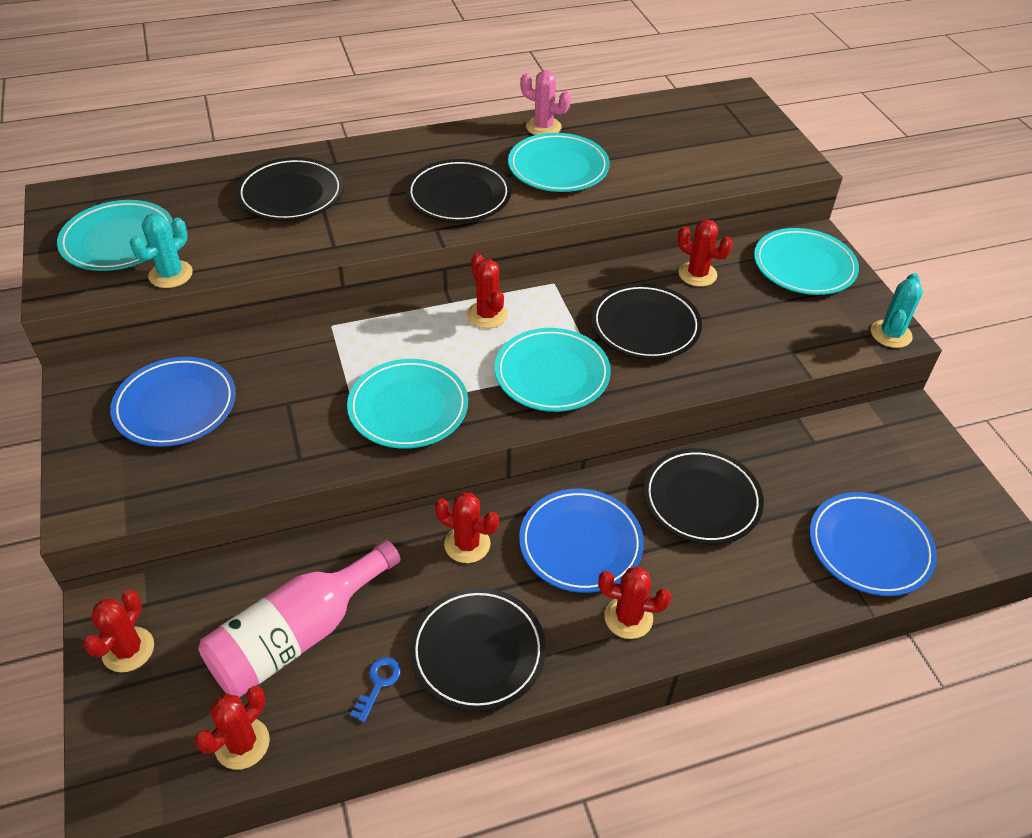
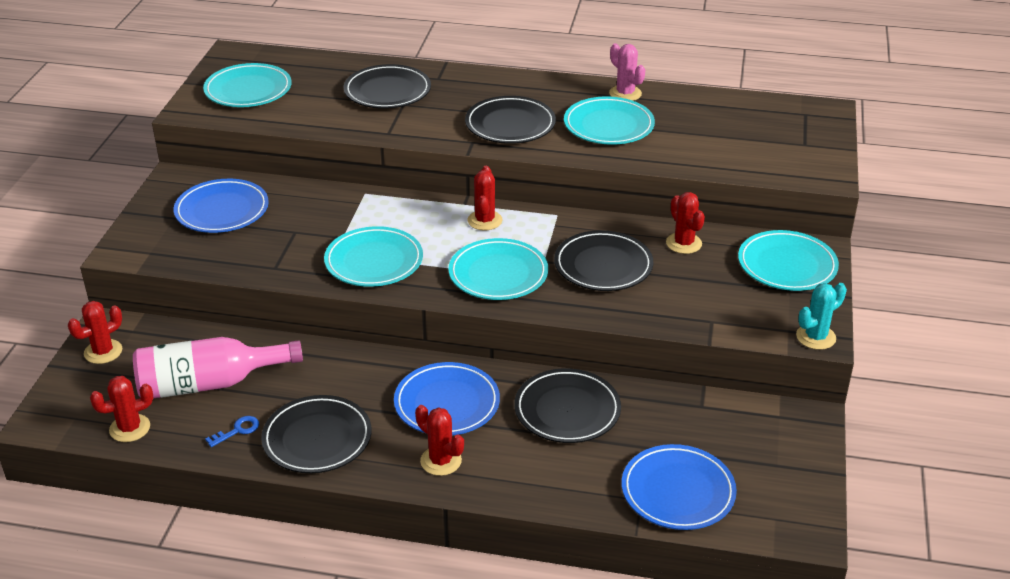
camera: 30 degrees right, 10 degrees down
(170, 274) = (264, 120): turquoise cactus -> none
(467, 544) = (365, 373): red cactus -> none

